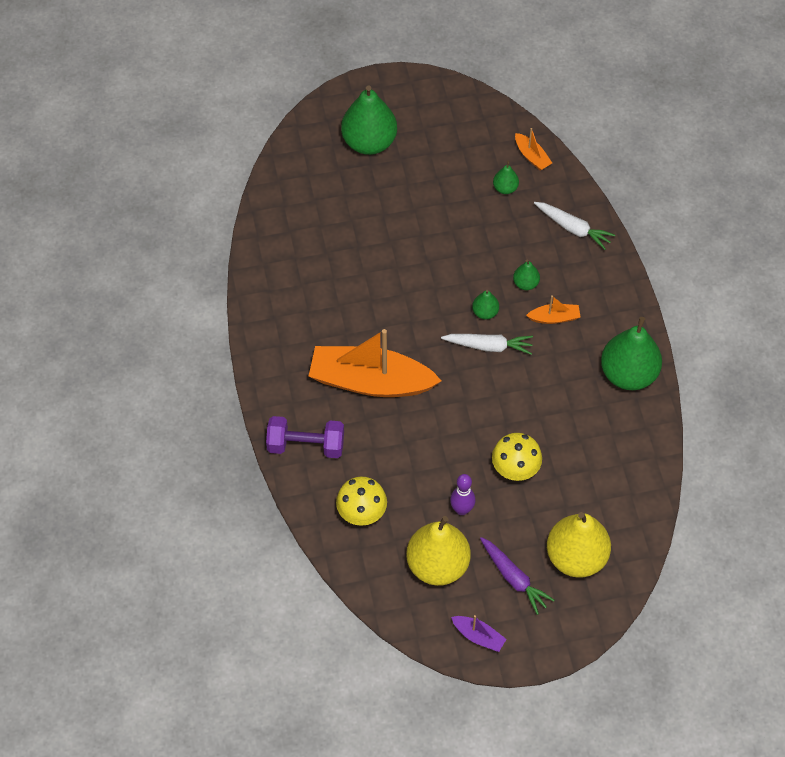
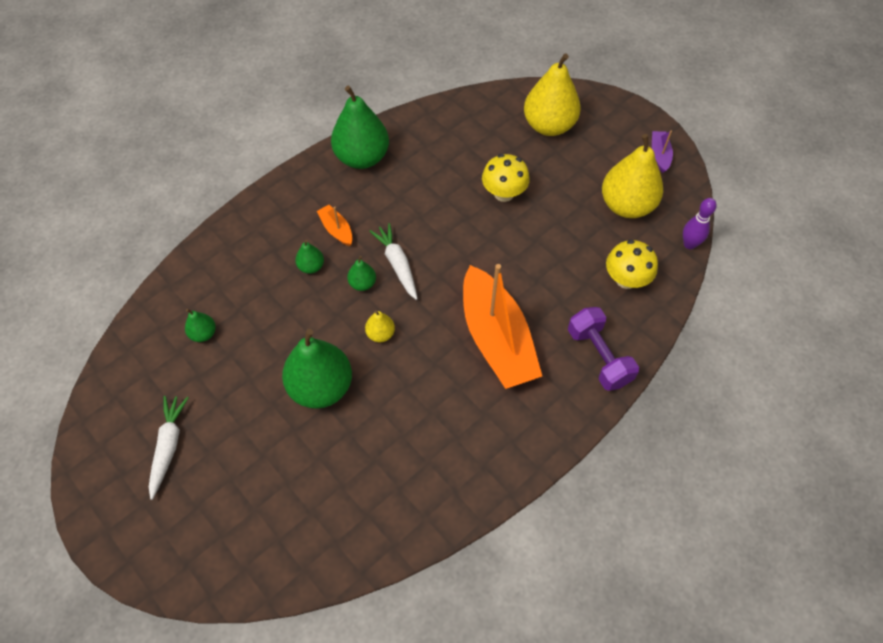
camera: 120 degrees left, 0 degrees up
(369, 142) = (200, 497): green pear -> green pear (321, 387)
(428, 303) = (380, 334): none -> yellow pear
(462, 509) = (567, 212): purple bowling pin -> purple bowling pin (689, 244)
(514, 578) = (596, 154): purple carrot -> none
(532, 156) = (150, 329): orange boat -> none
(573, 228) = (226, 257): white carrot -> white carrot (168, 446)

